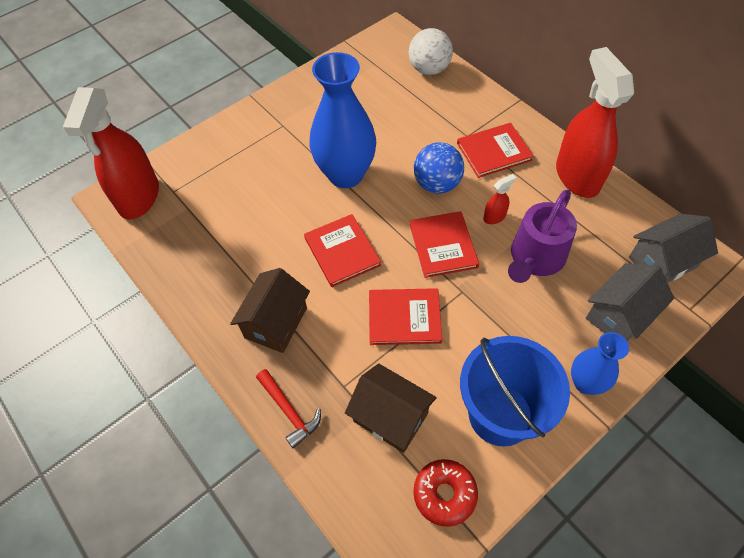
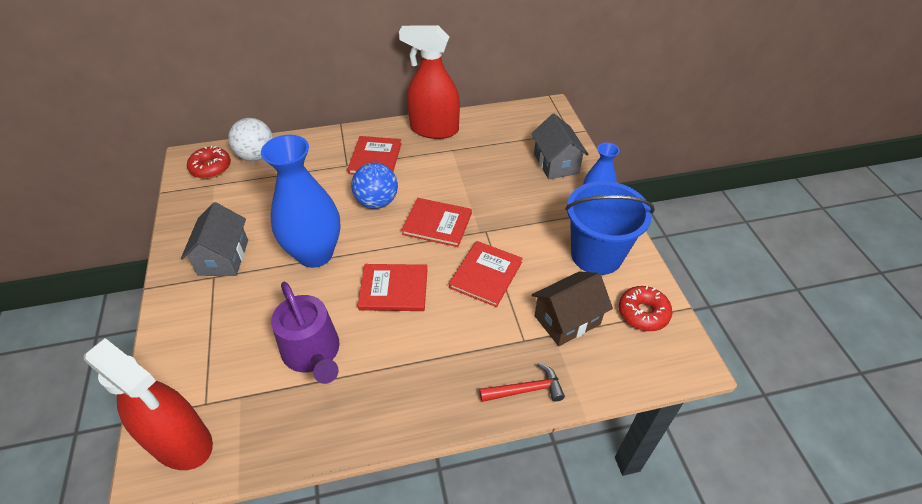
camera: 65 degrees left, 10 degrees down
(276, 323) = (432, 367): brown house -> none
(392, 51) = (211, 168): none -> red donut
(494, 217) = (434, 184): red spray bottle -> none
(535, 258) = (485, 180): purple watering can -> purple watering can (313, 353)
(662, 262) = (530, 127): grey house -> grey house (223, 257)

